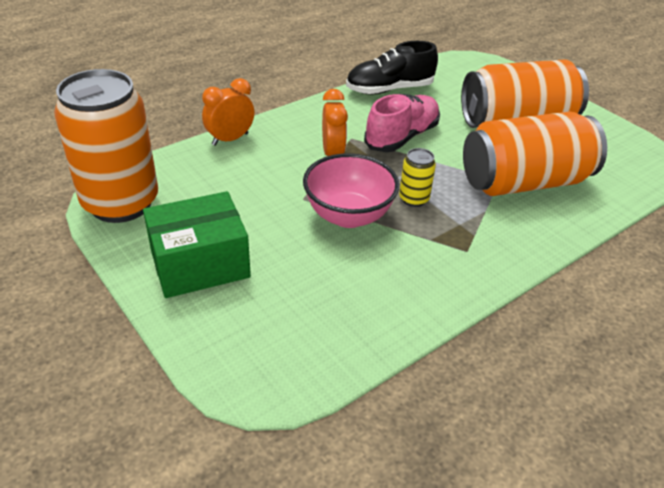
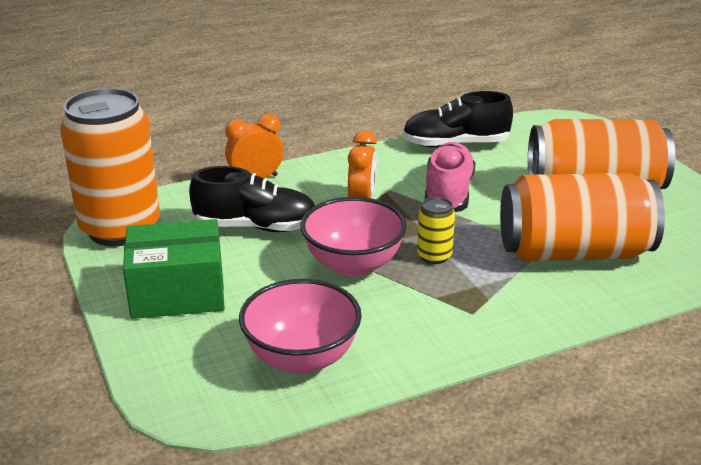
camera: 15 degrees right, 10 degrees down
(248, 187) = (256, 227): none -> black shoe
(339, 317) = (301, 358): none -> pink bowl
(402, 137) = (448, 193): pink shoe -> pink shoe turned 45 degrees counterclockwise

